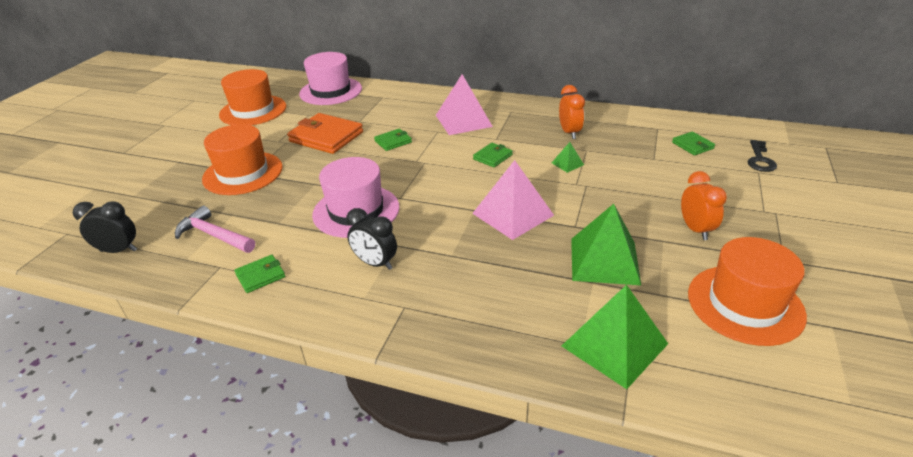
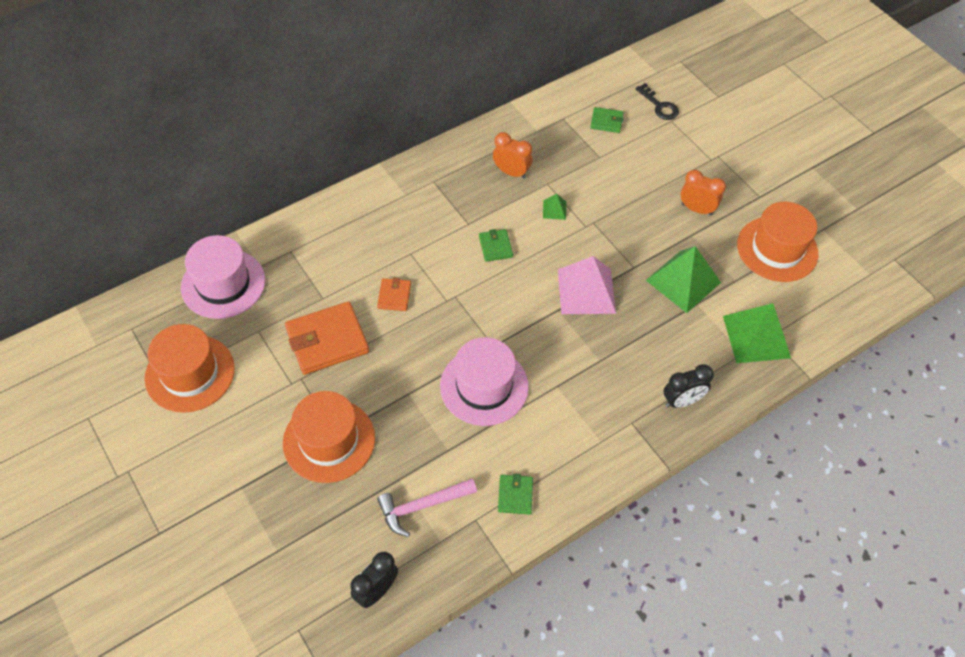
camera: 55 degrees left, 20 degrees up
(375, 263) = (567, 412): black clock -> black clock (682, 401)
(393, 141) = (394, 296): green wallet -> orange wallet
(463, 121) = (412, 223): pink pyramid -> none

